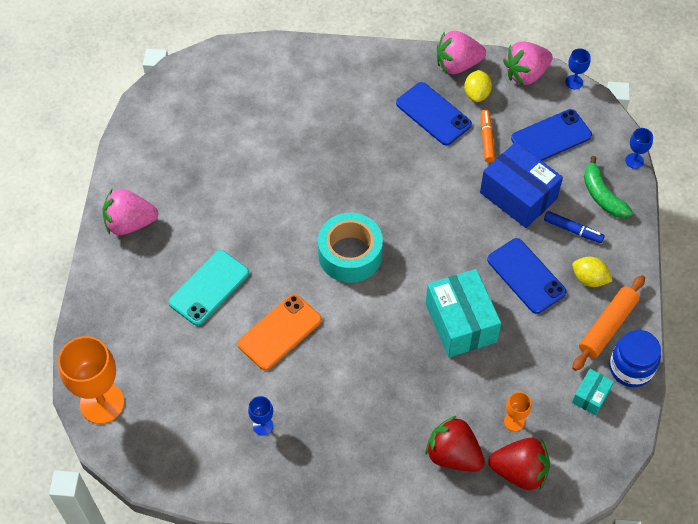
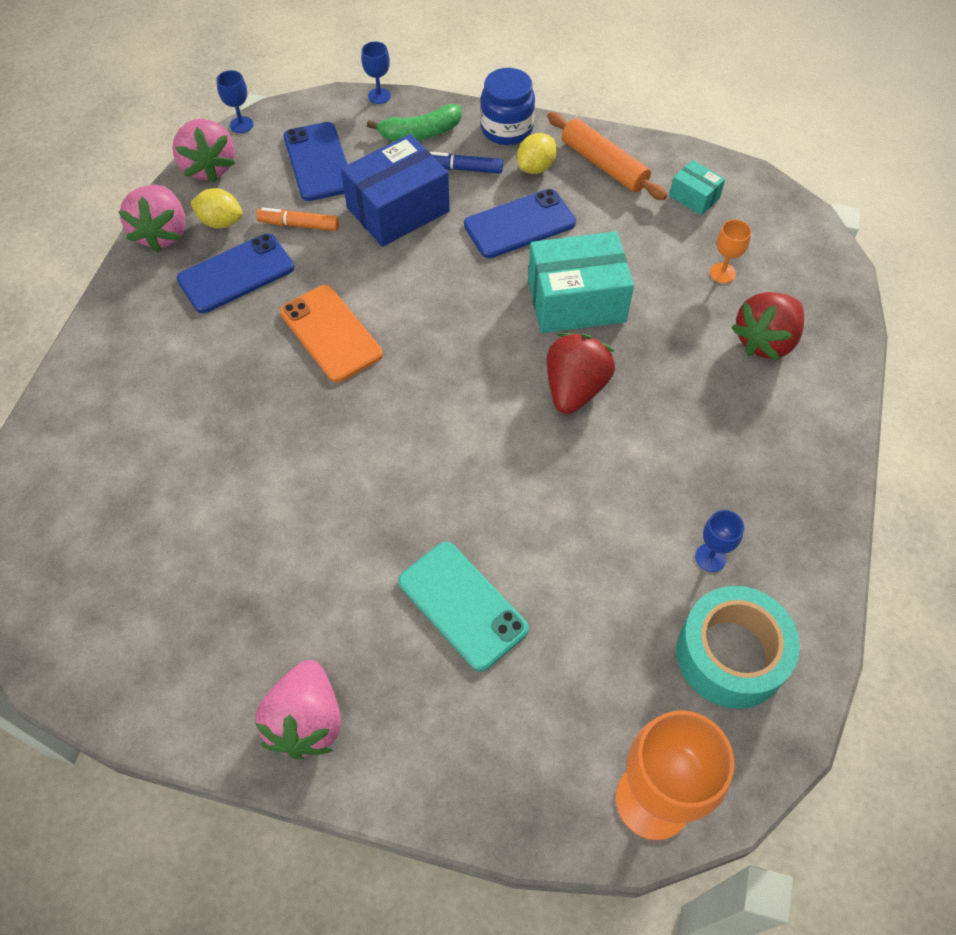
camera: 80 degrees left, 0 degrees up
(280, 332) = (558, 515): orange phone -> orange phone (331, 333)
(350, 254) = (444, 407): turquoise tape -> turquoise tape (731, 655)
(519, 471) = (789, 280): red strawberry -> red strawberry (575, 388)
(573, 230) = (463, 168): blue marker -> blue marker turned 120 degrees counterclockwise
(631, 368) = (661, 156): blue jar -> blue jar (506, 129)

